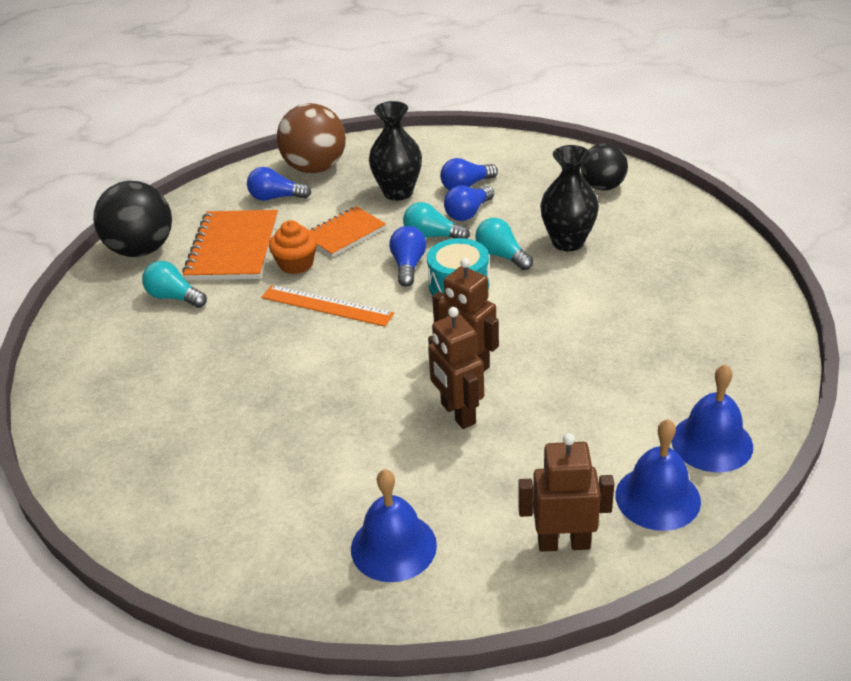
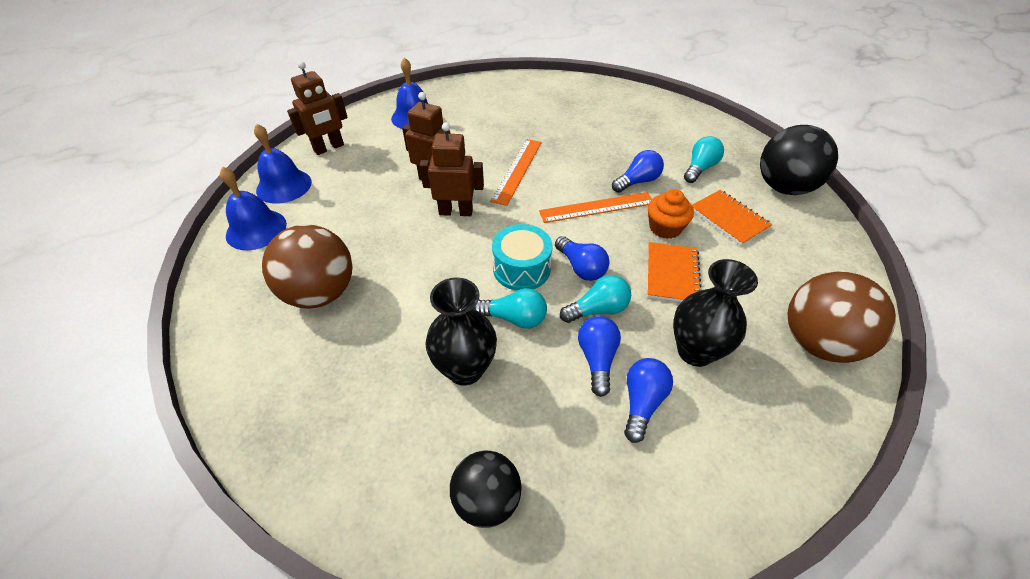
camera: 140 degrees right, 10 degrees up
(174, 297) = (699, 168): turquoise light bulb -> turquoise light bulb turned 45 degrees counterclockwise
(233, 248) = (729, 218): orange notebook -> orange notebook, size x0.64
(276, 197) = (785, 283): blue light bulb -> blue light bulb (637, 181)
(352, 382) = (517, 170): none -> orange ruler
(659, 340) = (320, 293): none -> brown ball

